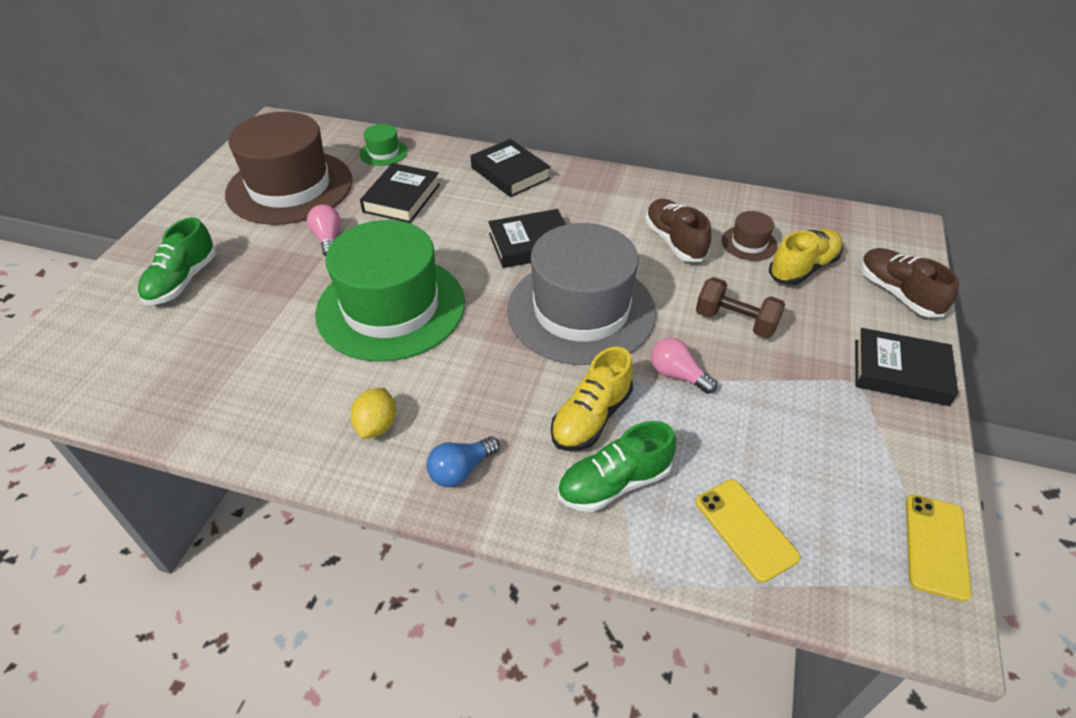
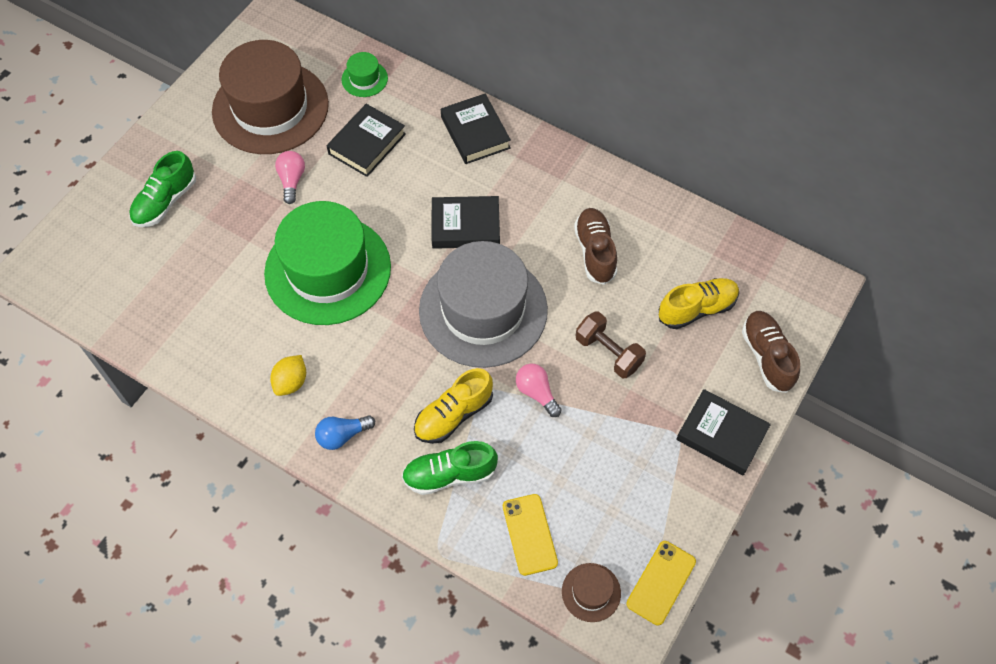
camera: 15 degrees right, 15 degrees up
(749, 243) = (662, 269): brown hat -> brown hat (591, 592)

